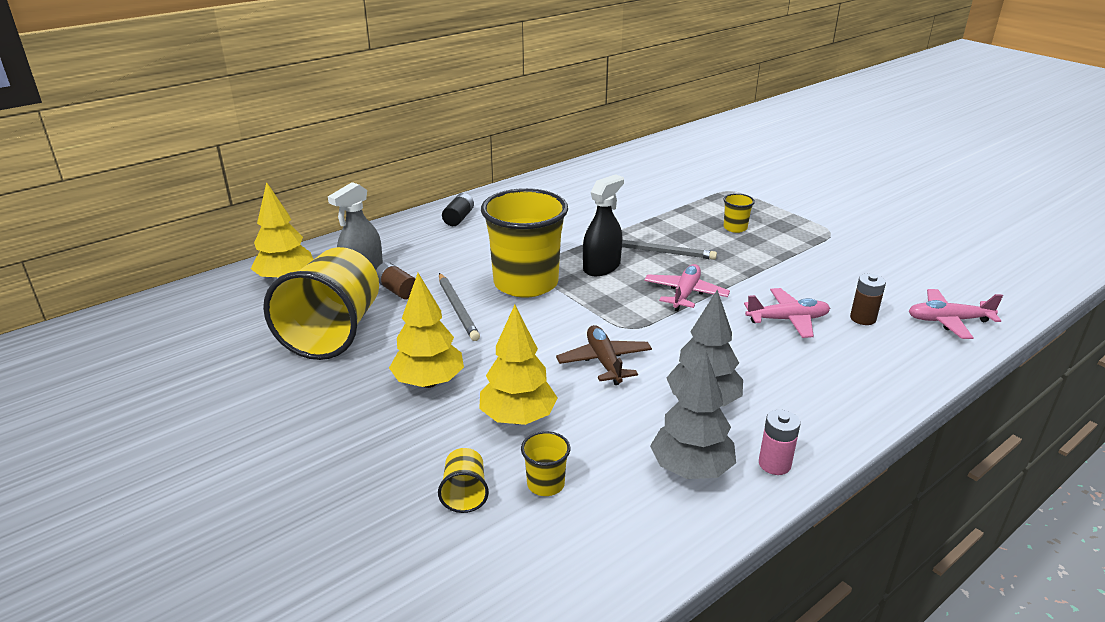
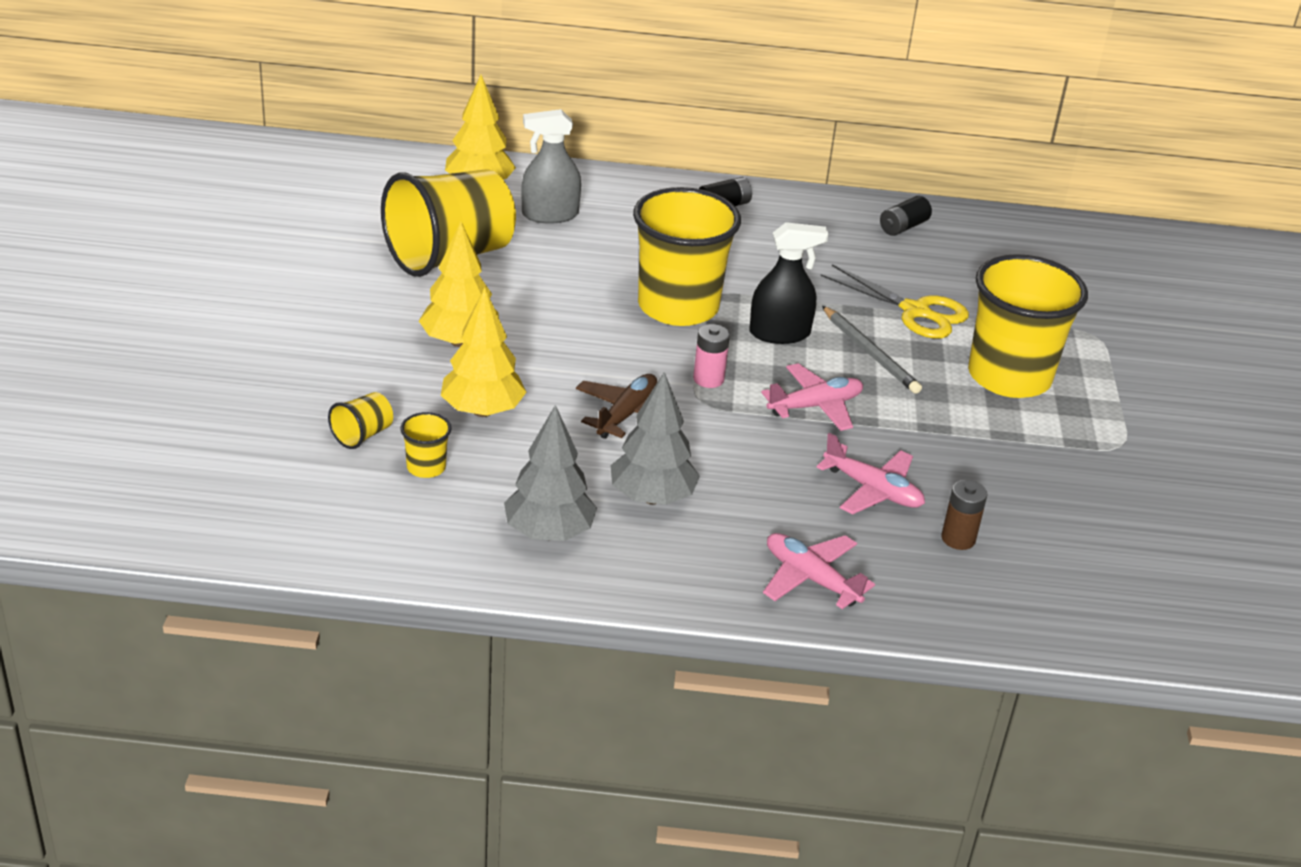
camera: 40 degrees right, 5 degrees up
(397, 290) = (554, 248): brown battery -> none
(457, 309) = (578, 294): grey pencil -> none
(565, 185) = (903, 227): none -> black battery
(642, 220) = (915, 311): none -> yellow scissors
(735, 228) = (1009, 377): yellow cup -> yellow cup, size x2.42
(774, 464) = (622, 576): pink battery -> pink battery (708, 379)
(948, 321) = (1053, 600): pink plane -> pink plane (811, 579)

